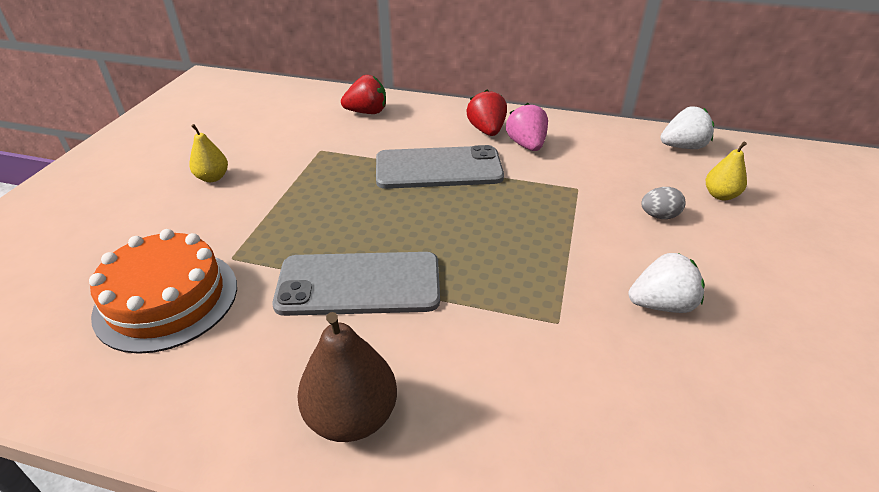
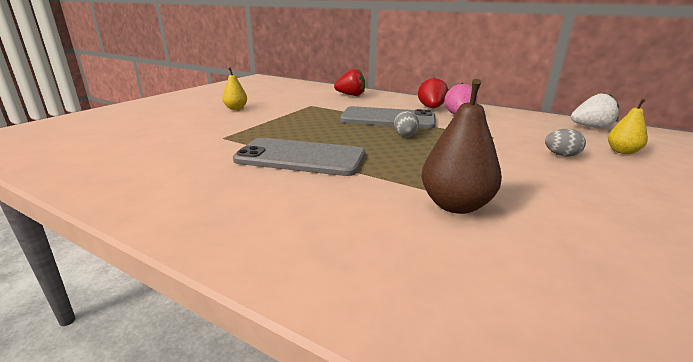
camera: 15 degrees right, 15 degrees down
(167, 299) = (168, 148): orange cake -> none
(352, 416) = (252, 216): brown pear -> brown pear (455, 205)
(472, 205) = (405, 135): none -> grey egg
(661, 304) = (551, 198): white strawberry -> none

